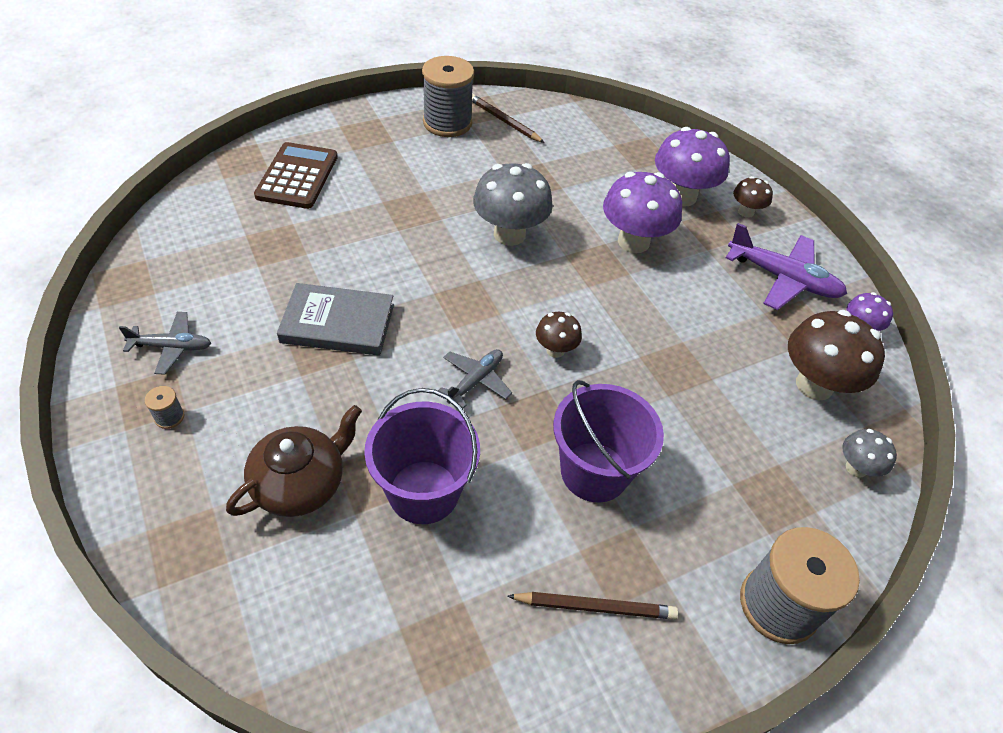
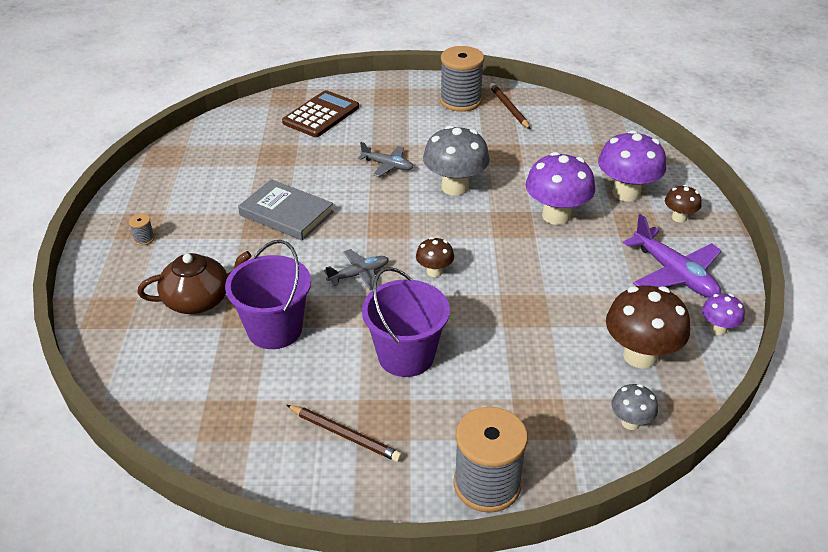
camera: 30 degrees right, 10 degrees down
(172, 347) = (170, 200): grey plane -> grey plane (387, 165)

